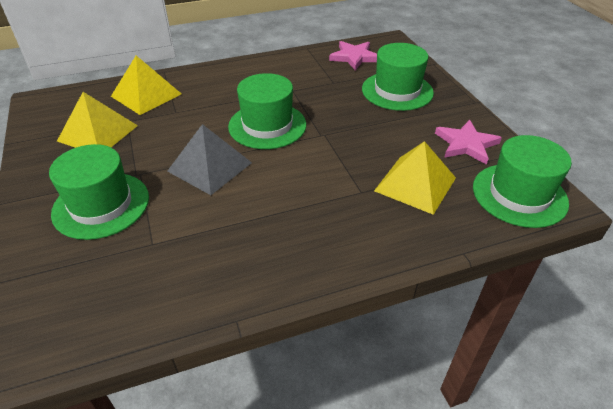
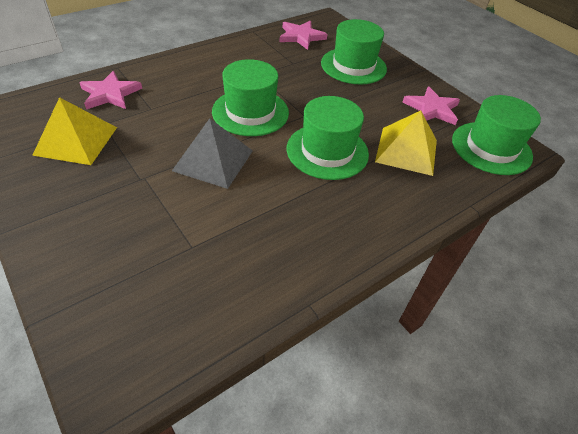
camera: 20 degrees left, 5 degrees up
(101, 205) = (118, 216): green hat -> green hat (327, 151)
(146, 95) = (110, 94): yellow pyramid -> pink star

